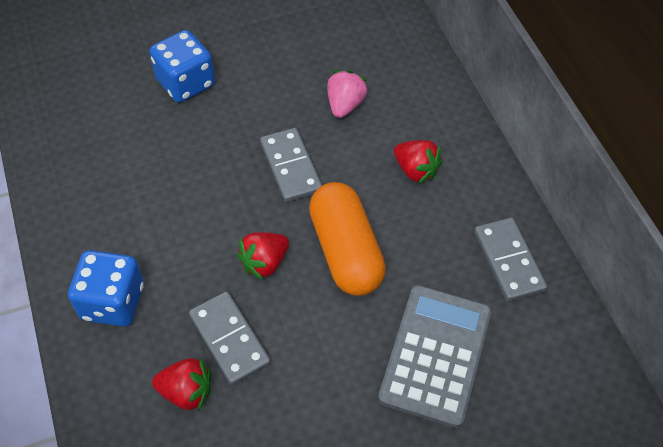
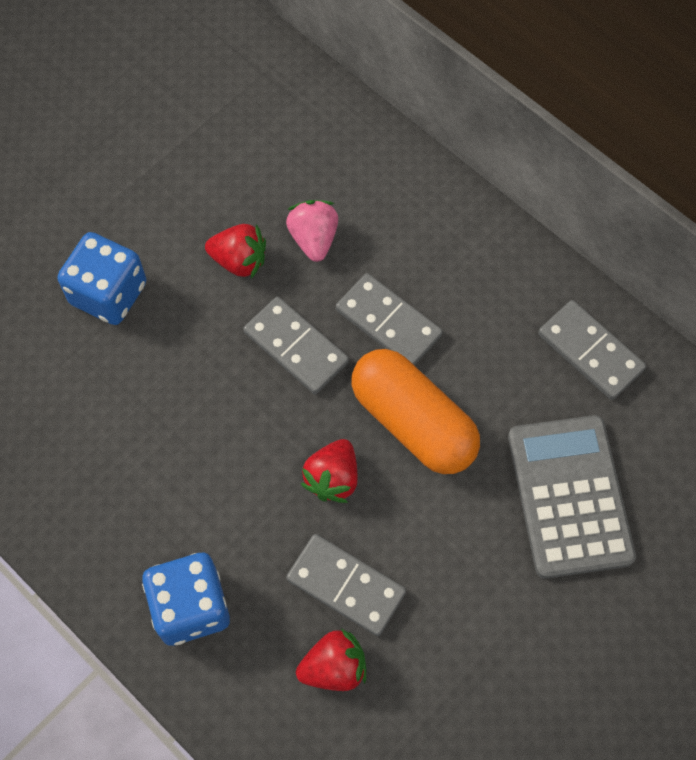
camera: 25 degrees left, 10 degrees up
(366, 178) = (388, 323): none -> grey domino
(415, 170) = (437, 287): red strawberry -> red strawberry (239, 261)

